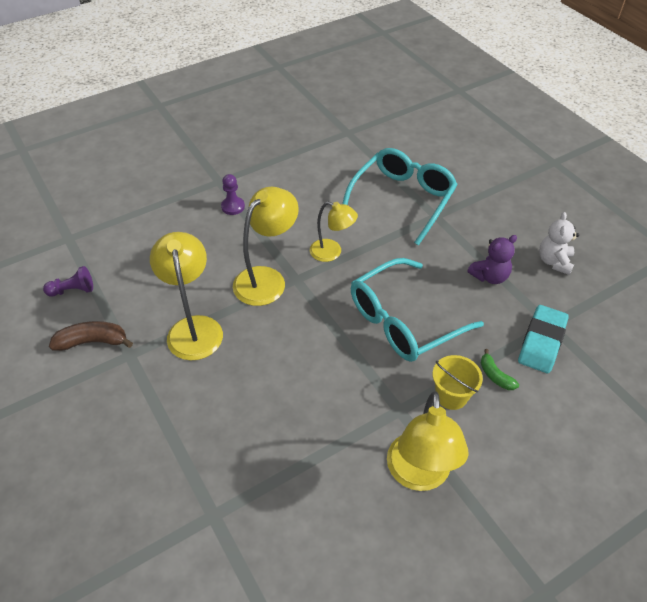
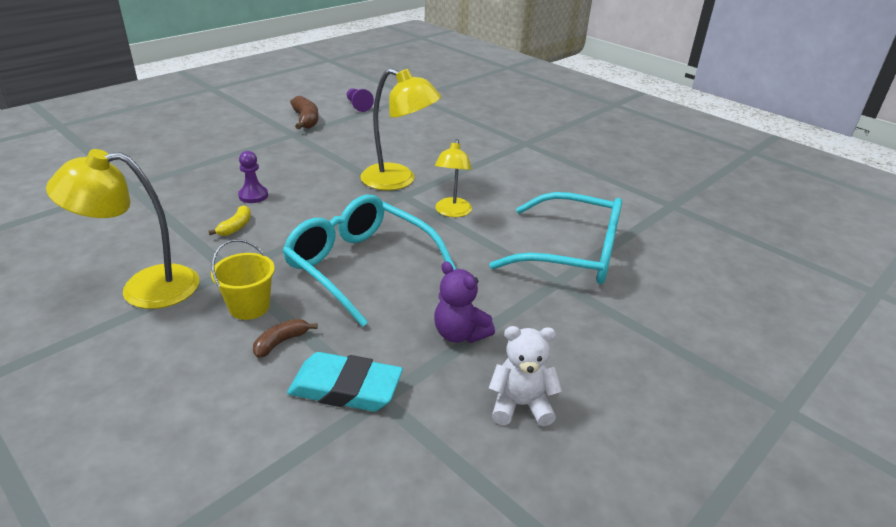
camera: 75 degrees right, 15 degrees down
(193, 328) = (327, 155): yellow lamp -> none
(233, 207) = (492, 153): purple pawn -> purple pawn (253, 196)
(326, 407) = (236, 227): none -> yellow banana
(495, 376) = (281, 342): green banana -> brown banana

